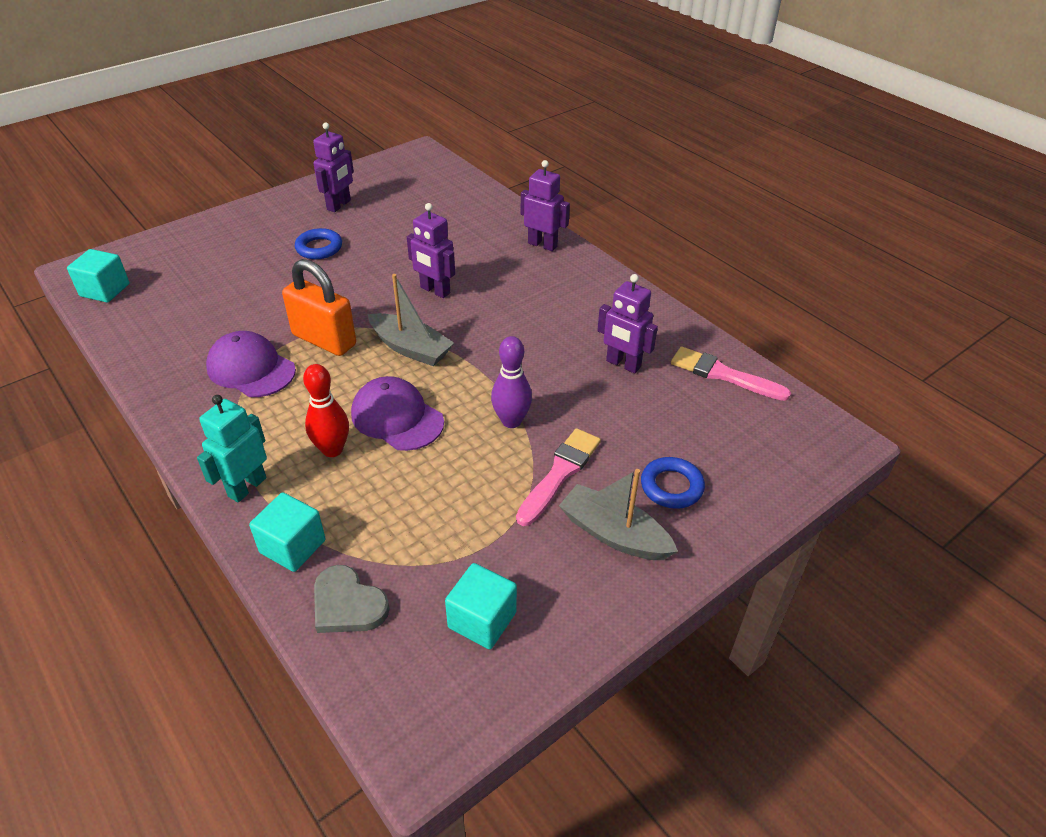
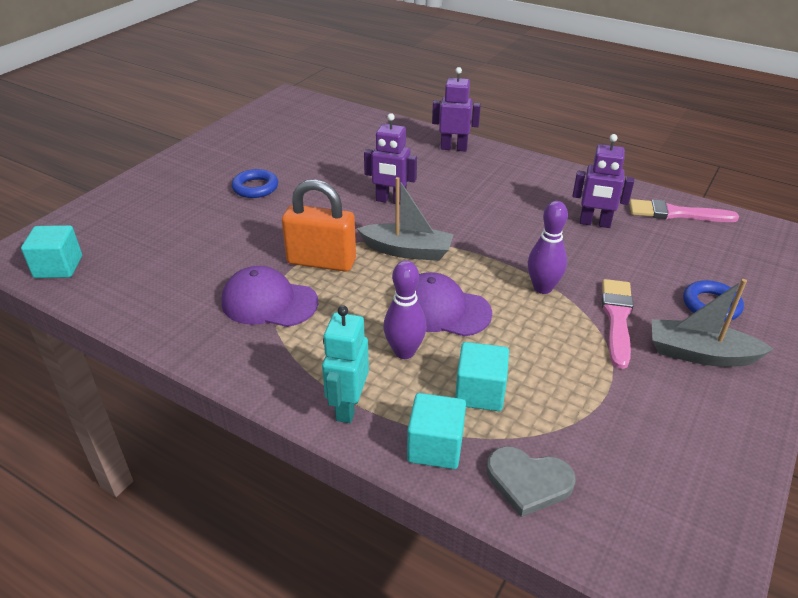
camera: 20 degrees left, 5 degrees down
(332, 449) = (404, 352): red bowling pin -> purple bowling pin
(339, 205) = (247, 150): purple robot -> none
(482, 620) = (655, 456): turquoise cube -> turquoise cube (480, 392)

